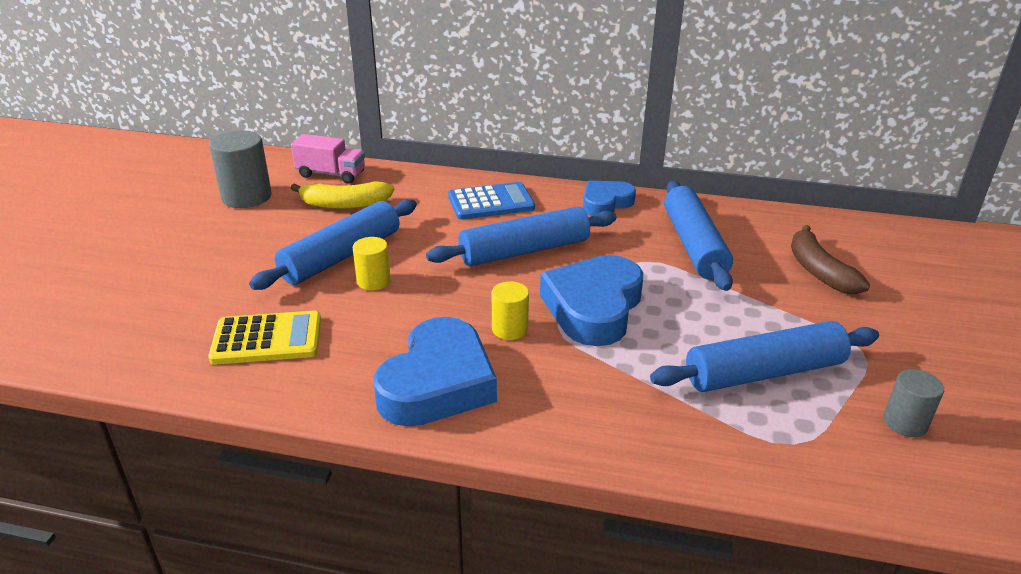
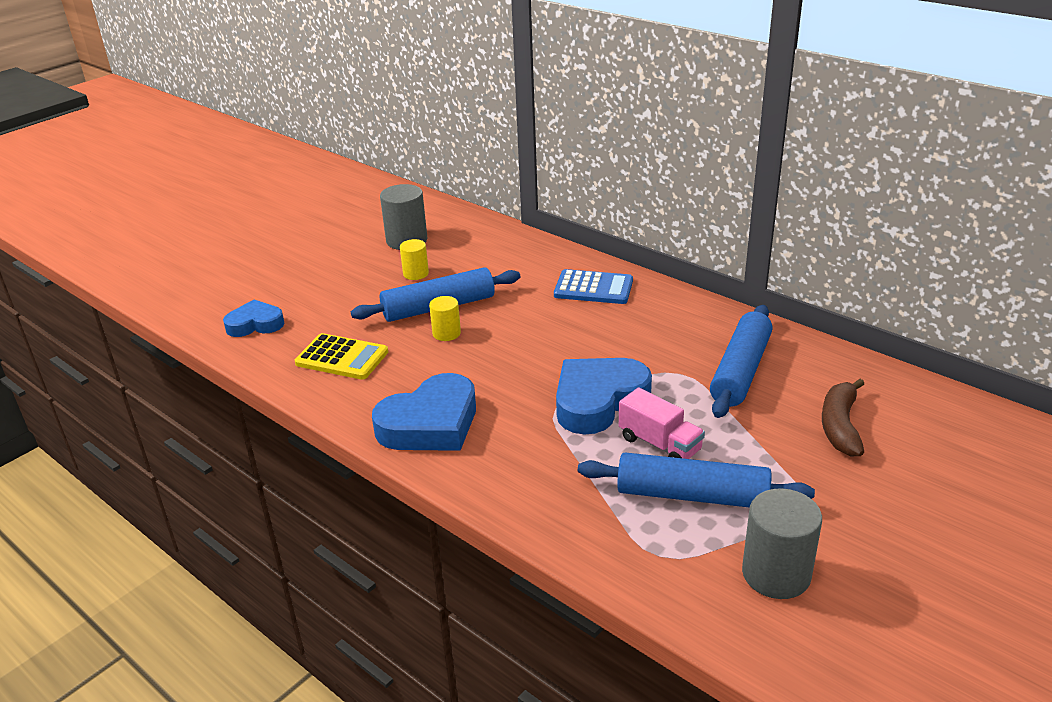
camera: 30 degrees right, 0 degrees up
(331, 174) = (483, 234): pink truck -> pink truck (659, 444)
(344, 204) = (474, 263): yellow banana -> none
(509, 329) = (516, 399): yellow cylinder -> yellow cylinder (416, 273)
(524, 251) = (584, 338): blue rolling pin -> none
(605, 203) = (695, 312): blue heart -> blue heart (255, 324)
(905, 422) = (776, 574): grey cylinder -> grey cylinder, size x1.71

